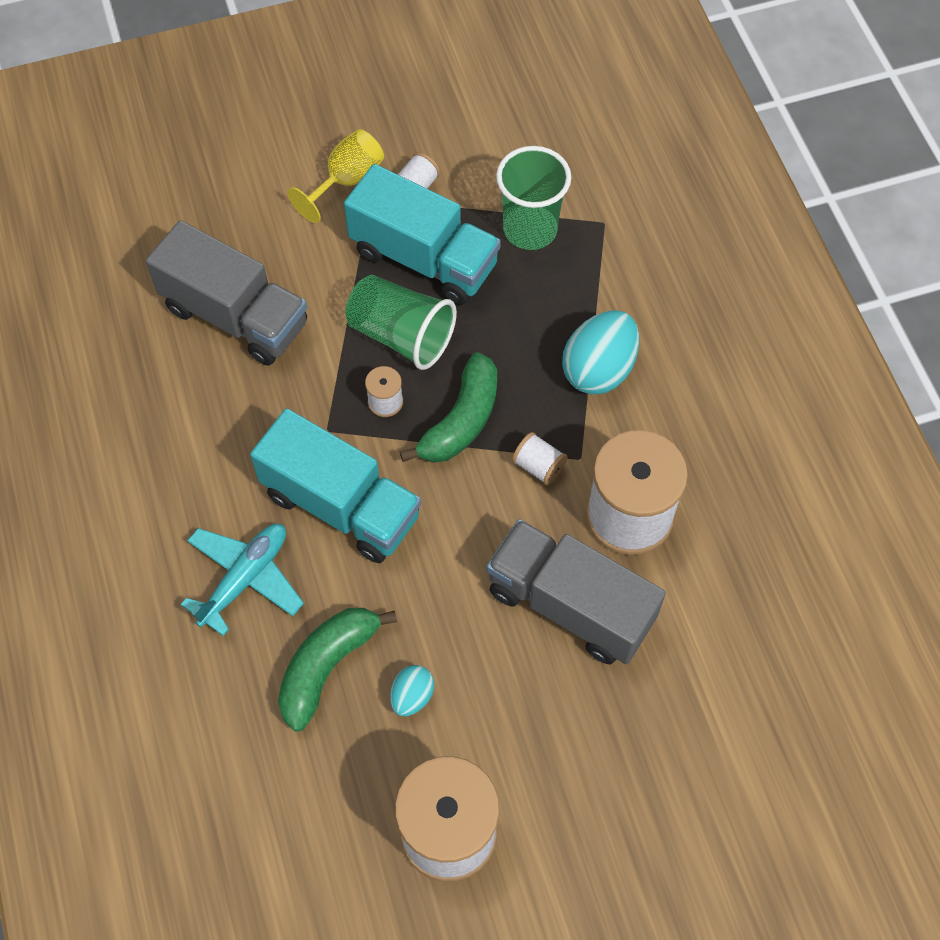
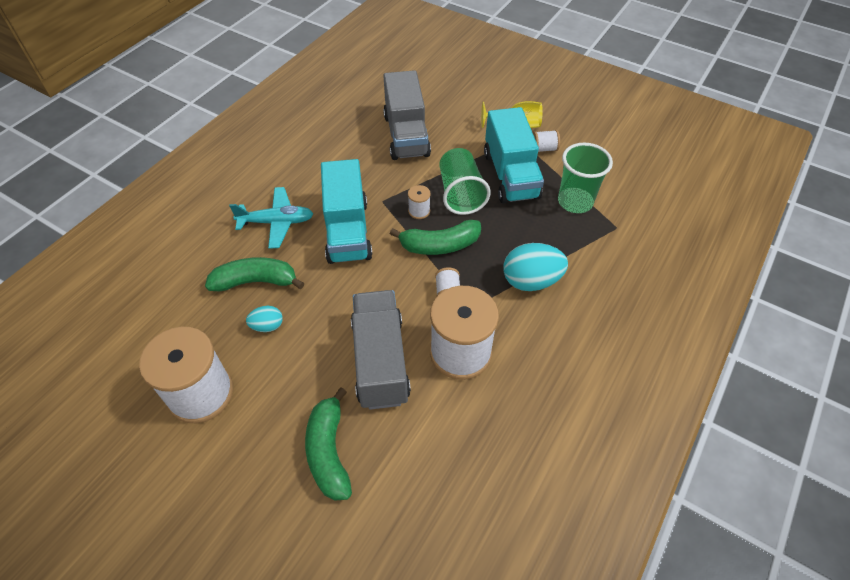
camera: 50 degrees right, 10 degrees down
(641, 737) = (329, 451): none -> green banana

